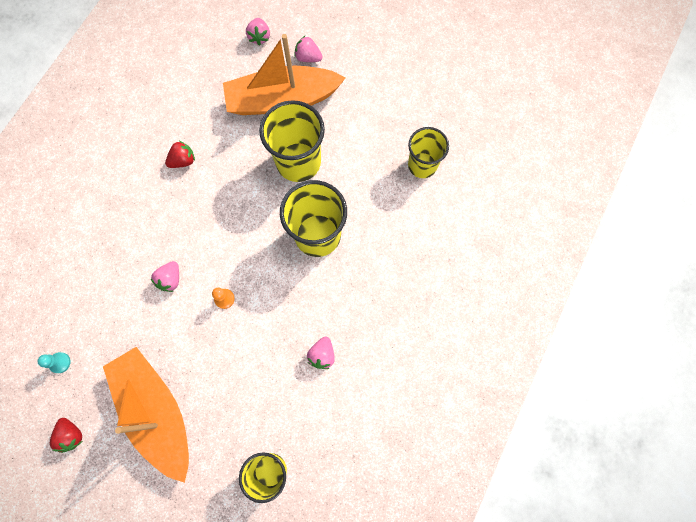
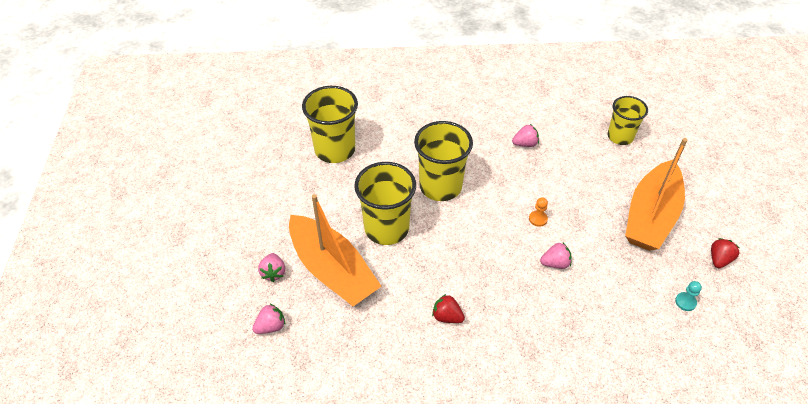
camera: 120 degrees left, 25 degrees down
(422, 165) = (335, 150): yellow cup -> yellow cup, size x1.53

